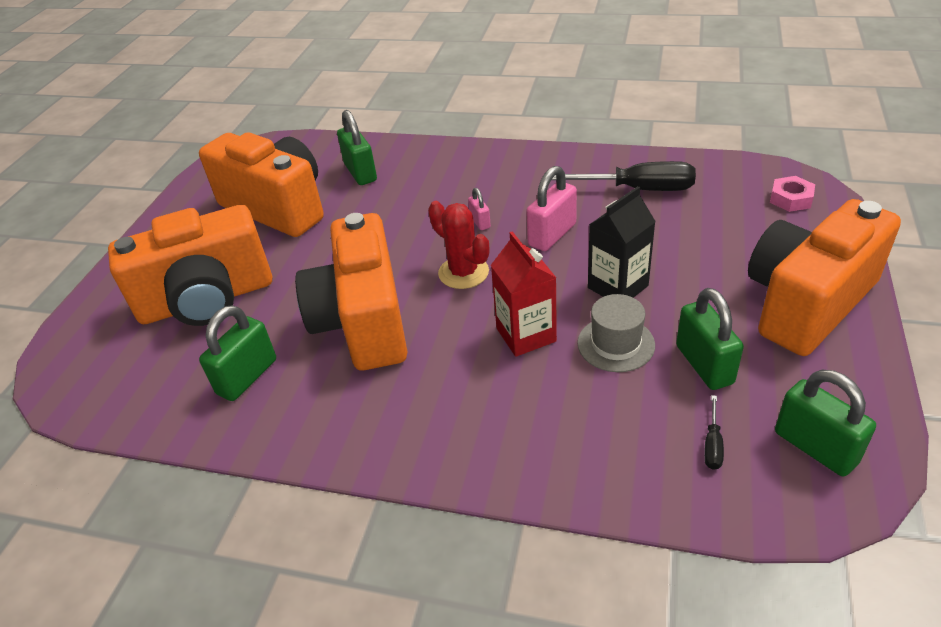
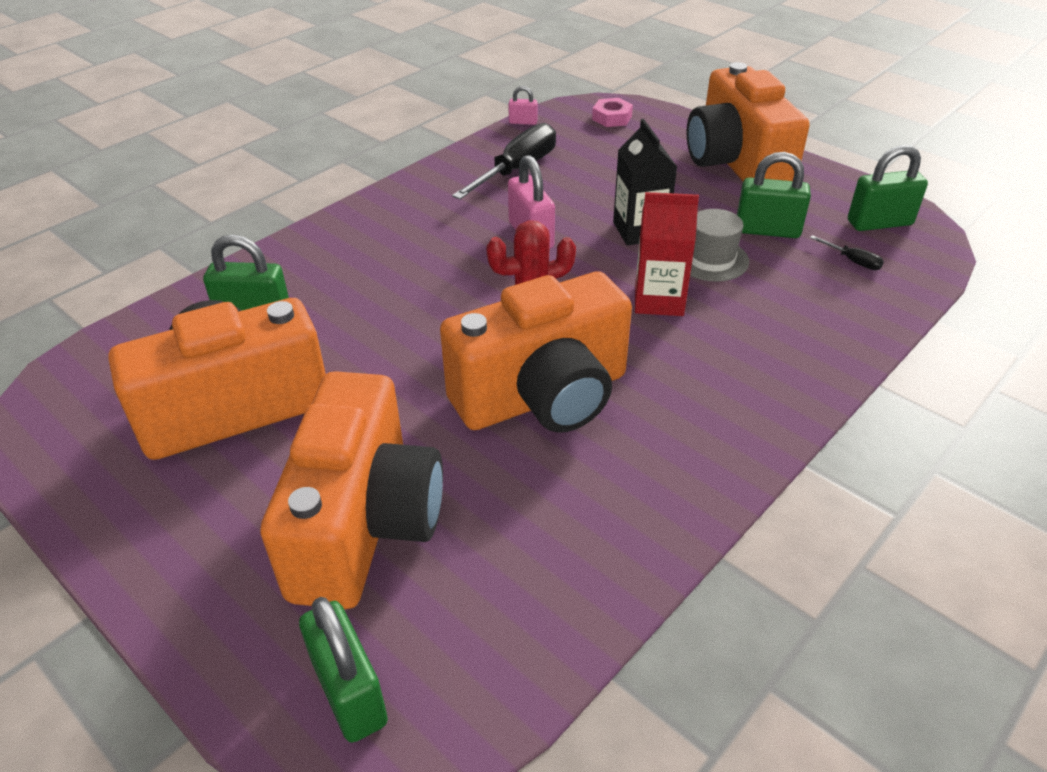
camera: 65 degrees left, 0 degrees up
(247, 377) = (556, 519): green padlock -> green padlock (349, 692)
(363, 321) = (543, 396): orange camera -> orange camera turned 45 degrees counterclockwise
(480, 222) = (460, 267): pink padlock -> pink padlock (523, 122)

